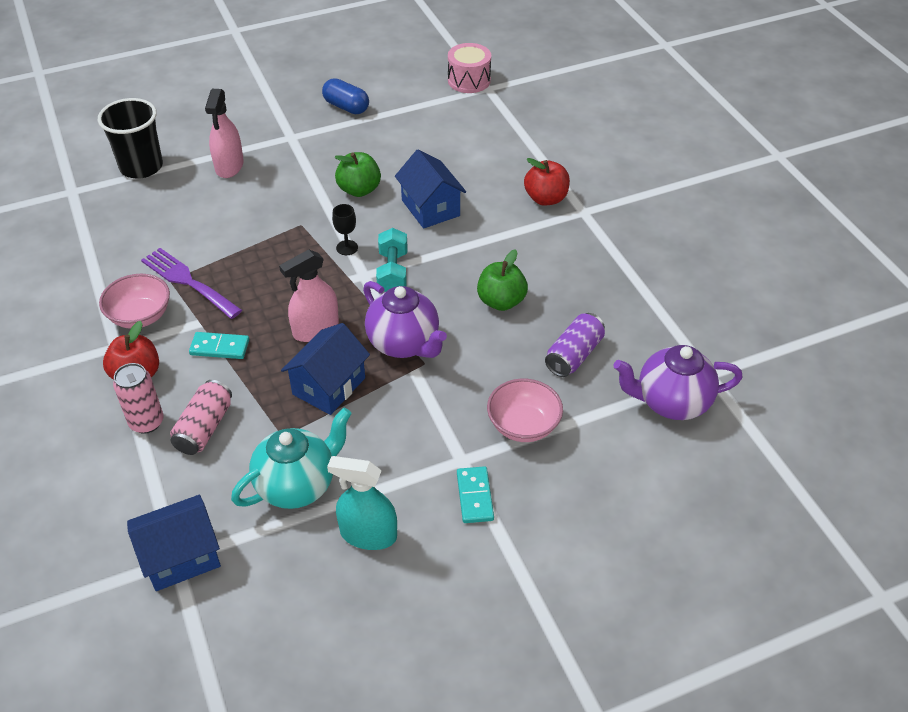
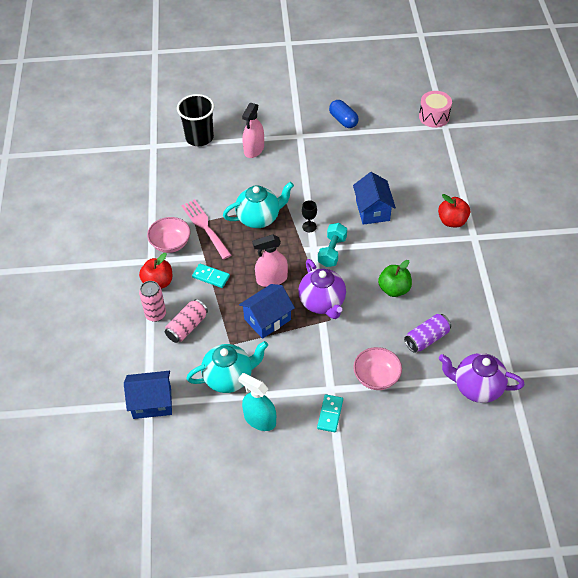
camera: 20 degrees right, 5 degrees up
(188, 281) = (205, 227): purple fork -> pink fork
(268, 252) = (259, 218): none -> turquoise teapot
(359, 190) = (331, 186): green apple -> none

